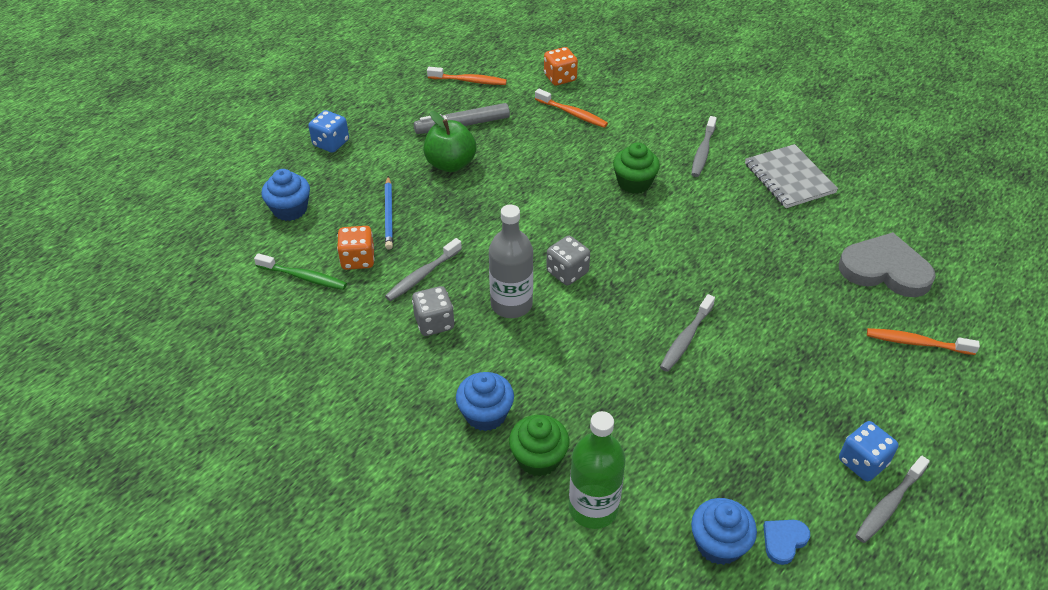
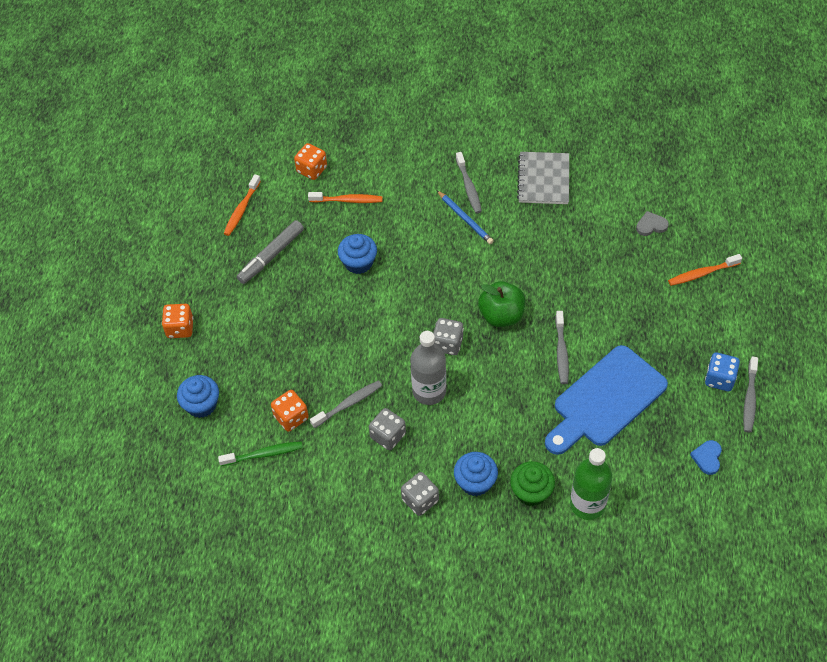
camera: 30 degrees left, 10 degrees up
(331, 143) = (180, 328): blue dice -> orange dice
(389, 214) = (281, 367): blue pencil -> blue pencil (465, 219)
(413, 399) = (420, 500): none -> grey dice
(422, 275) = (348, 404): grey toothbrush -> grey toothbrush turned 135 degrees counterclockwise
(450, 164) = (291, 297): green apple -> green apple (501, 315)
(469, 81) = (241, 209): orange toothbrush -> orange toothbrush turned 135 degrees clockwise
(634, 183) = (439, 241): green cupcake -> none
(700, 411) = (605, 400): none -> blue cutting board
(718, 544) = (673, 482): blue cupcake -> blue cupcake (358, 262)
(789, 178) = (543, 179): grey notebook -> grey notebook turned 60 degrees clockwise
(885, 269) = (651, 225): grey heart -> grey heart, size x0.46

